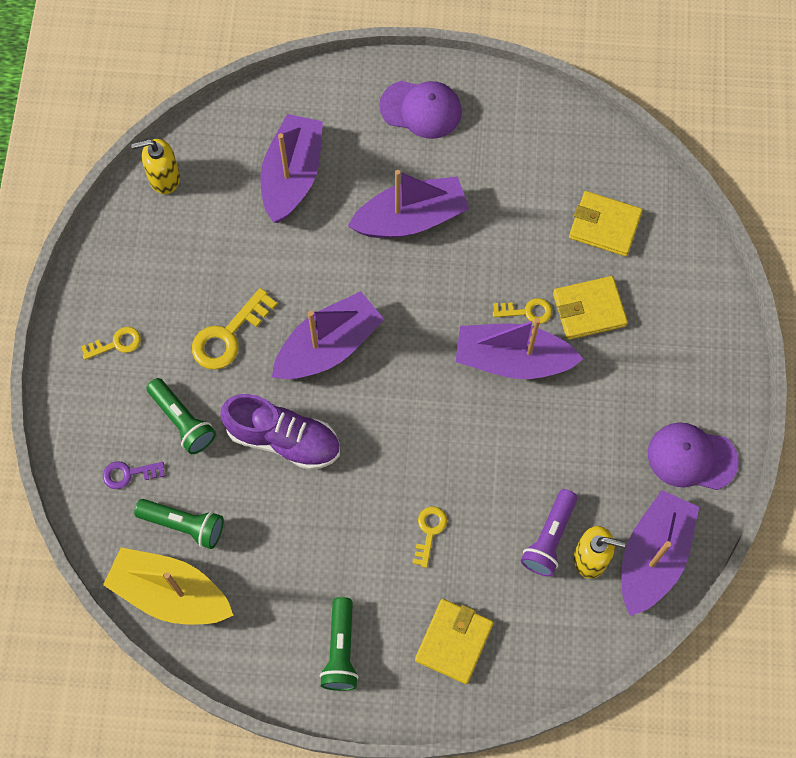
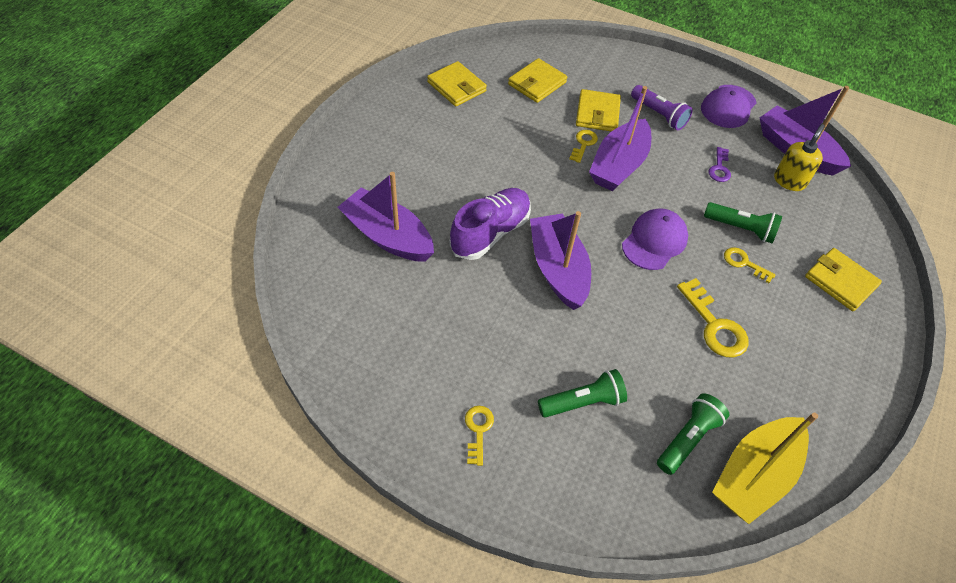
camera: 70 degrees left, 15 degrees down
(129, 474) = (620, 468): purple key -> purple key (719, 168)
(164, 178) = (329, 328): yellow soap dispenser -> none
(228, 335) = (513, 335): yellow key -> yellow key (714, 325)
(283, 439) = (630, 330): purple shoe -> purple shoe (490, 233)
(341, 650) = (835, 359): green flashlight -> green flashlight (741, 229)
(411, 218) = (472, 178): purple boat -> none
(421, 109) = (382, 139): purple cap -> purple cap (654, 241)
(547, 144) = (456, 87): none -> yellow wallet
(549, 538) = (768, 197): purple flashlight -> purple flashlight (659, 115)

